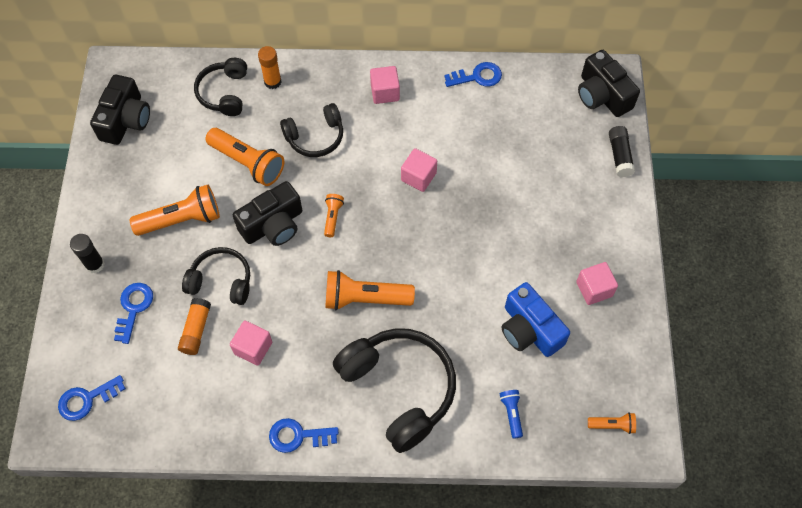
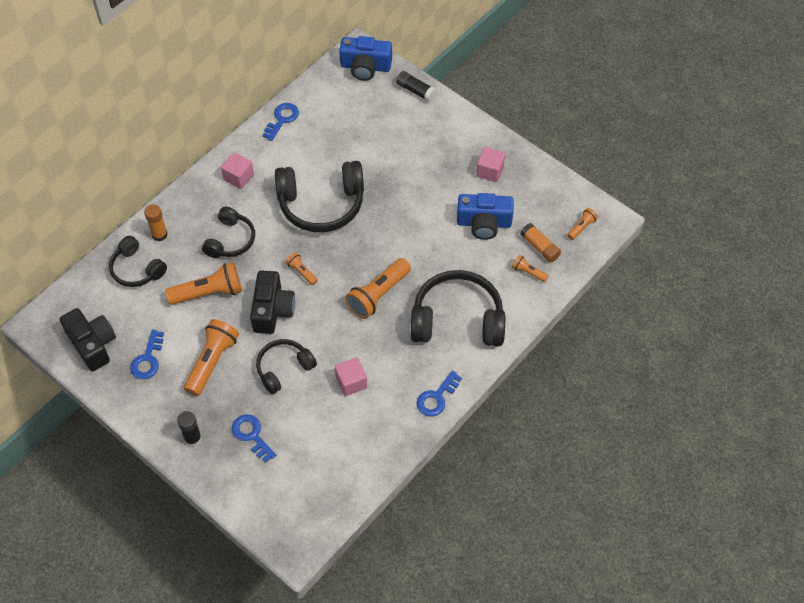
camera: 50 degrees left, 5 degrees down
(87, 399) = (293, 508): blue key -> blue key (148, 359)
(196, 330) = (305, 407): orange glue stick -> orange glue stick (540, 247)
(418, 177) = (321, 204): pink cube -> black headphones
(511, 414) = (528, 272): blue flashlight -> orange flashlight
(602, 95) = (365, 67): black camera -> blue camera

